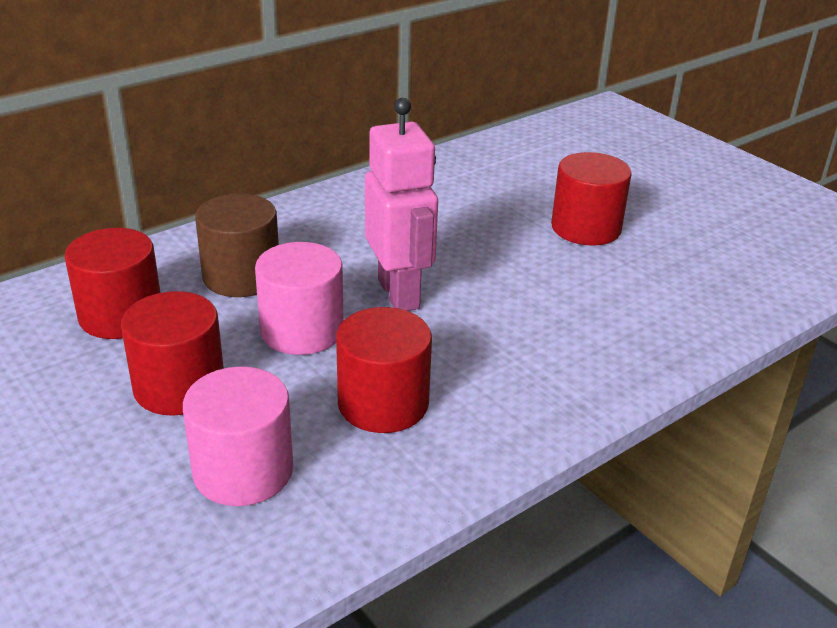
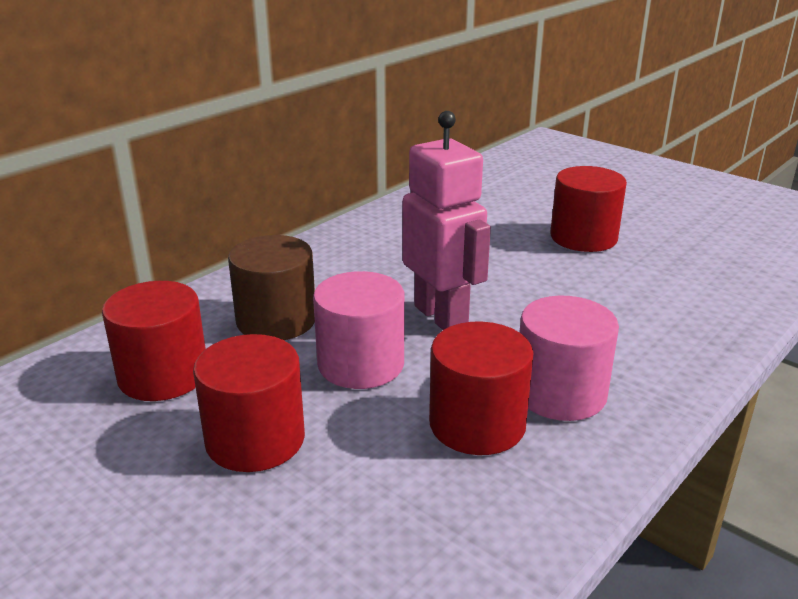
camera: 10 degrees left, 5 degrees down
(243, 471) = (362, 519): pink cylinder -> pink cylinder (560, 393)

